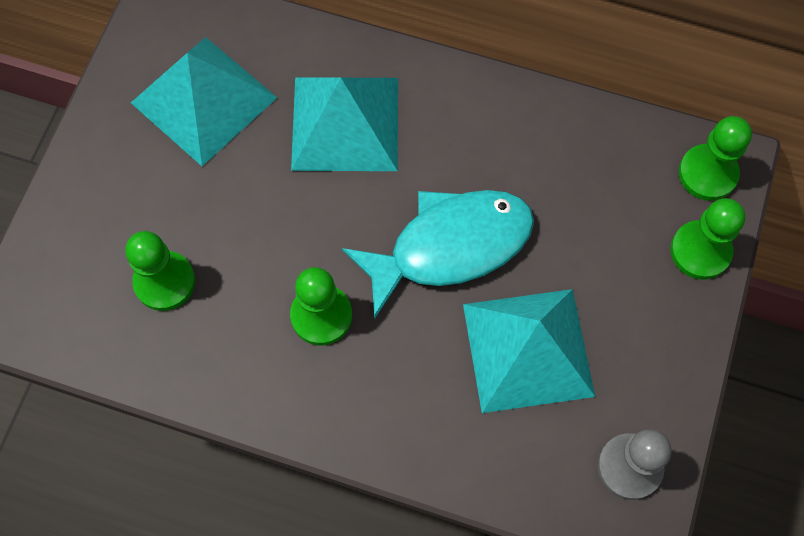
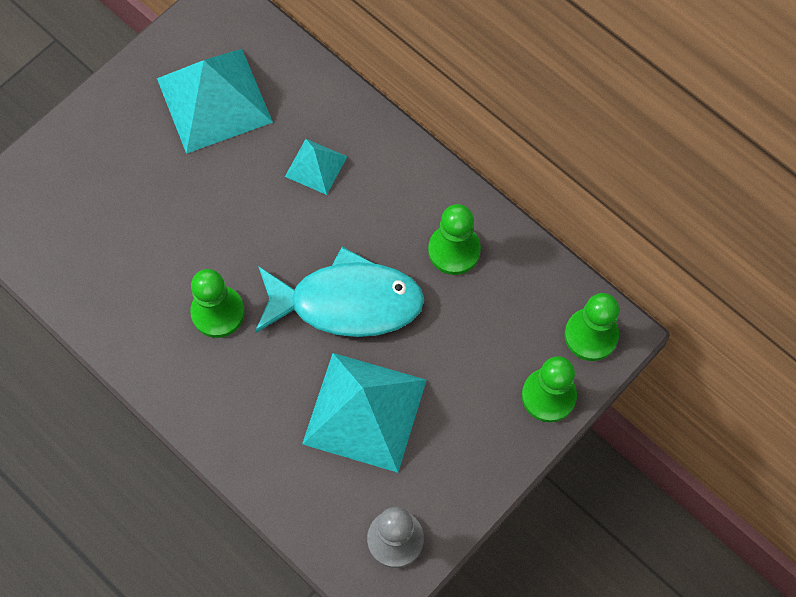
camera: 25 degrees right, 0 degrees up
(165, 282) = (112, 233): green pawn -> green pawn (454, 250)
(345, 123) = (316, 166): turquoise pyramid -> turquoise pyramid, size x0.51

